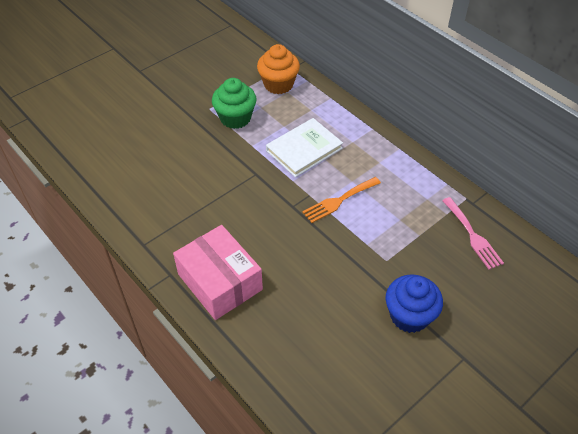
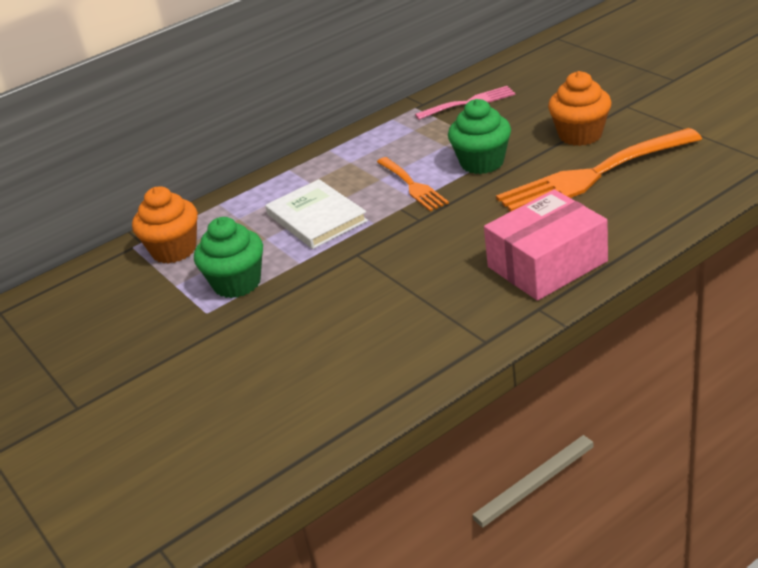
camera: 80 degrees left, 15 degrees down
(338, 319) = (592, 176): none -> orange fork
(369, 244) = (482, 162): none -> green cupcake
(409, 316) = (580, 135): blue cupcake -> orange cupcake

